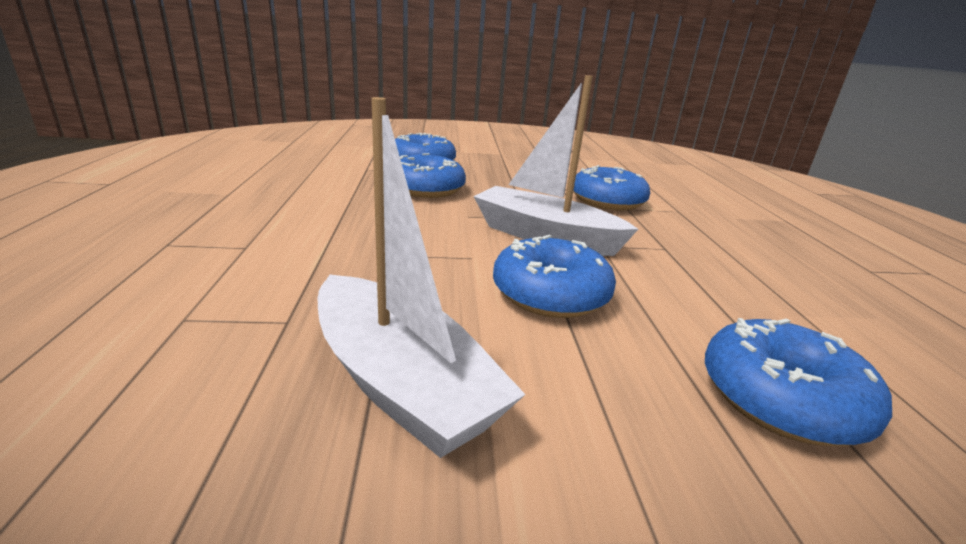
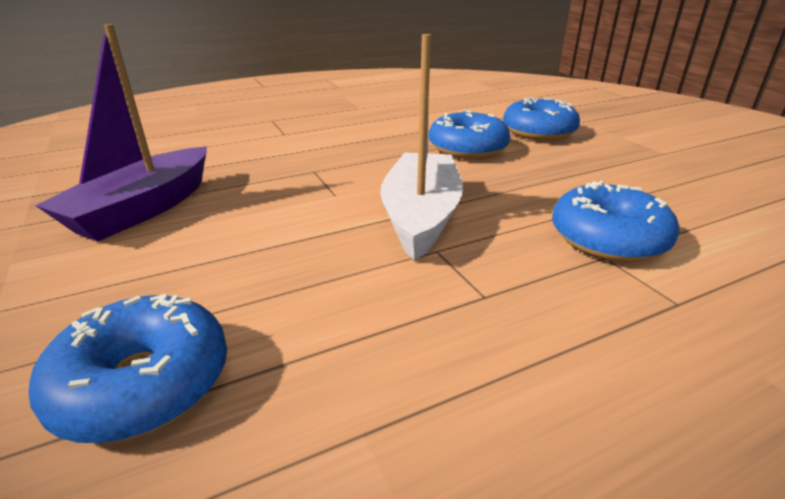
camera: 70 degrees right, 5 degrees up
(401, 383) = (143, 209): white boat -> purple boat
(550, 294) = (290, 237): blue donut -> none

